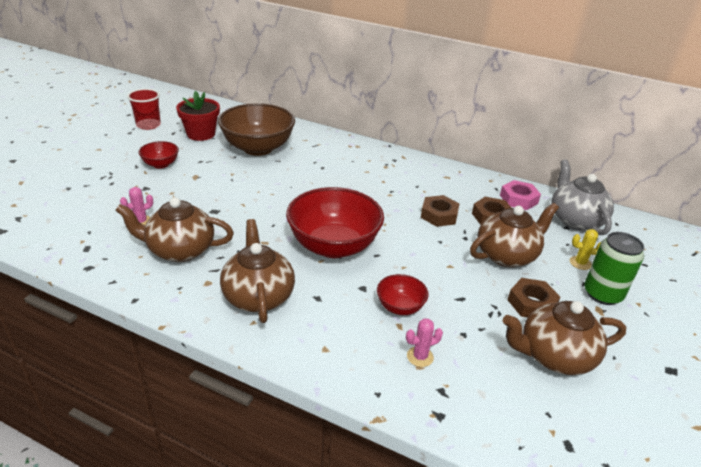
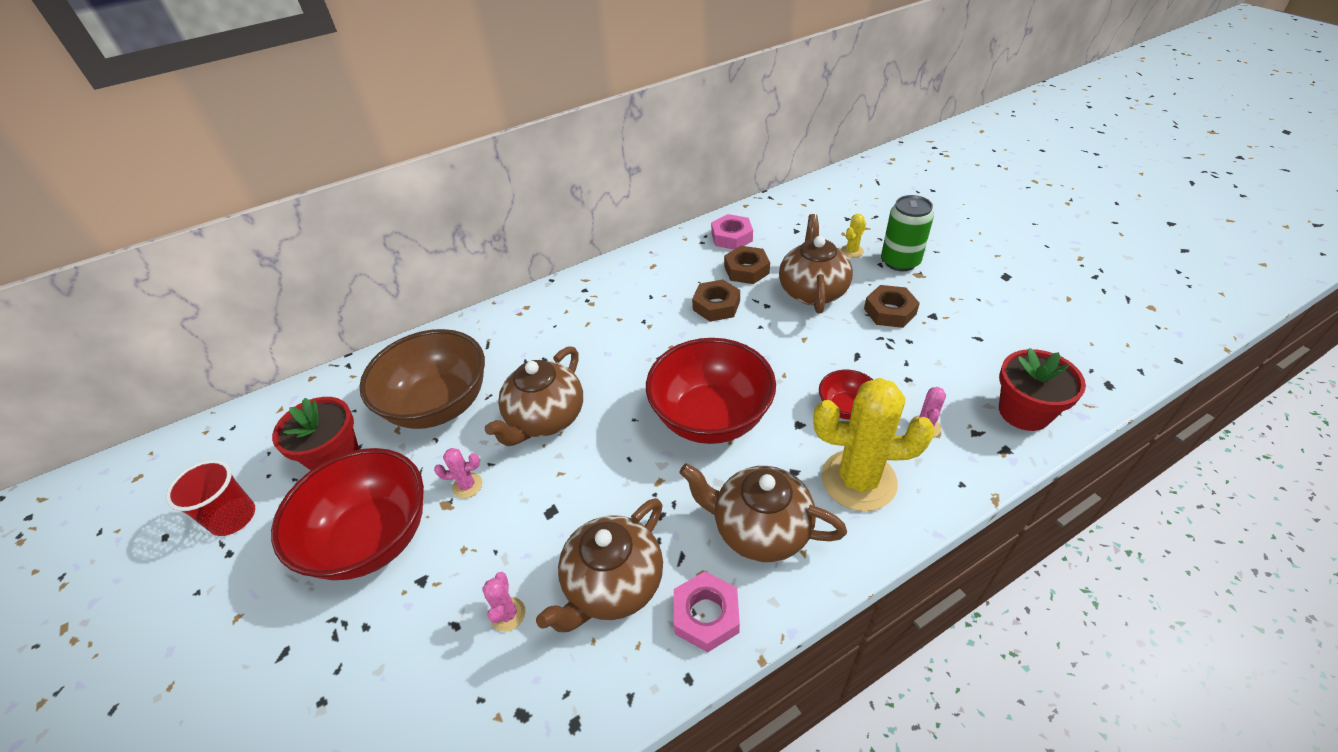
camera: 50 degrees left, 10 degrees up
(161, 164) = (373, 538): red bowl -> red bowl, size x2.09
(180, 293) = (706, 615): none -> pink nut
(212, 178) = (467, 485): none -> pink cactus
(335, 332) = (858, 480): none -> yellow cactus
(496, 419) = (1024, 412): none -> red flower pot
(554, 356) = (963, 334): brown teapot -> brown teapot (545, 419)
(575, 220) = (789, 220): grey teapot -> none

